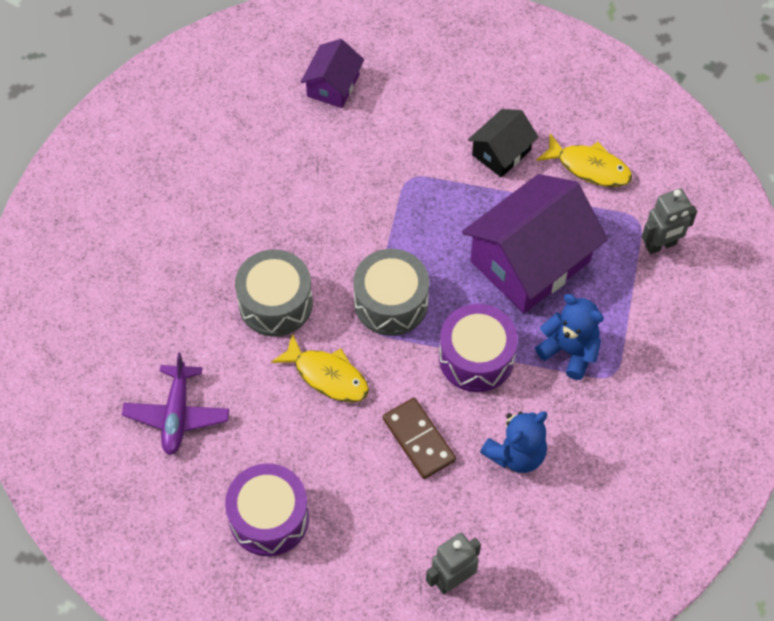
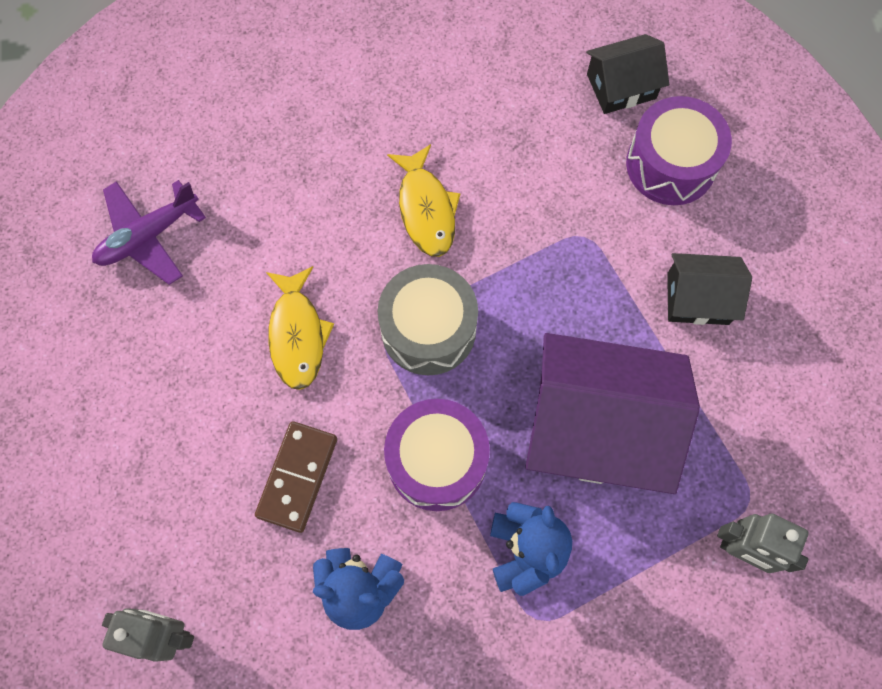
camera: 50 degrees right, 10 degrees up
(269, 518) = (103, 403): purple drum -> purple drum (670, 164)
(275, 303) = (336, 226): grey drum -> none
(333, 85) = (621, 86): purple house -> black house
(589, 167) = (765, 400): yellow fish -> yellow fish (426, 209)

